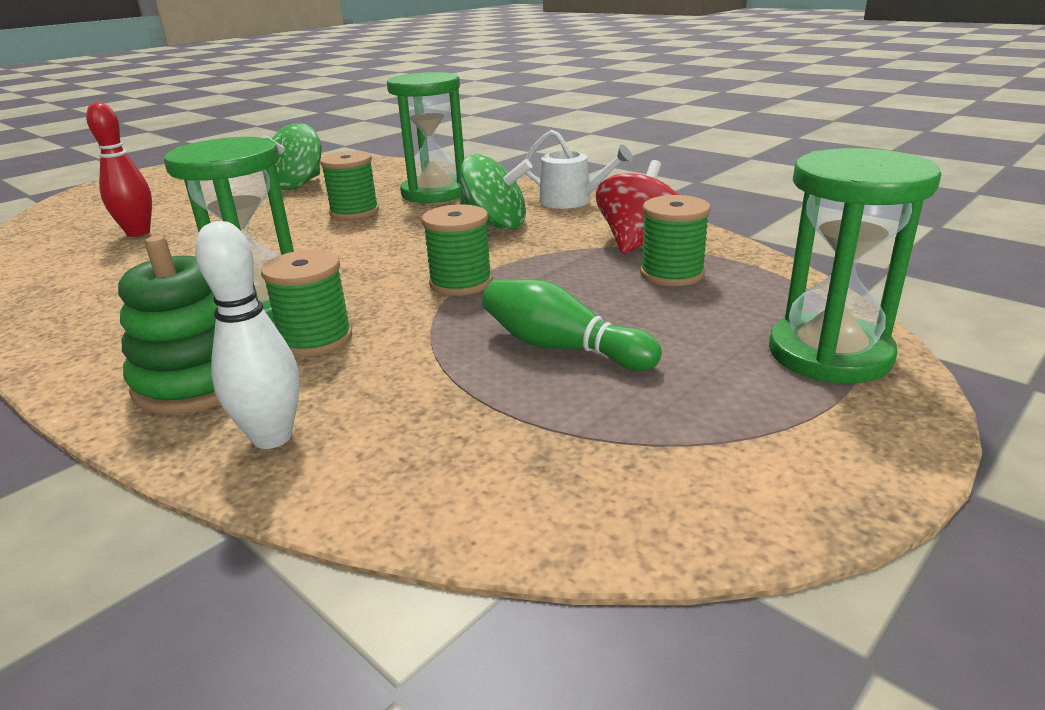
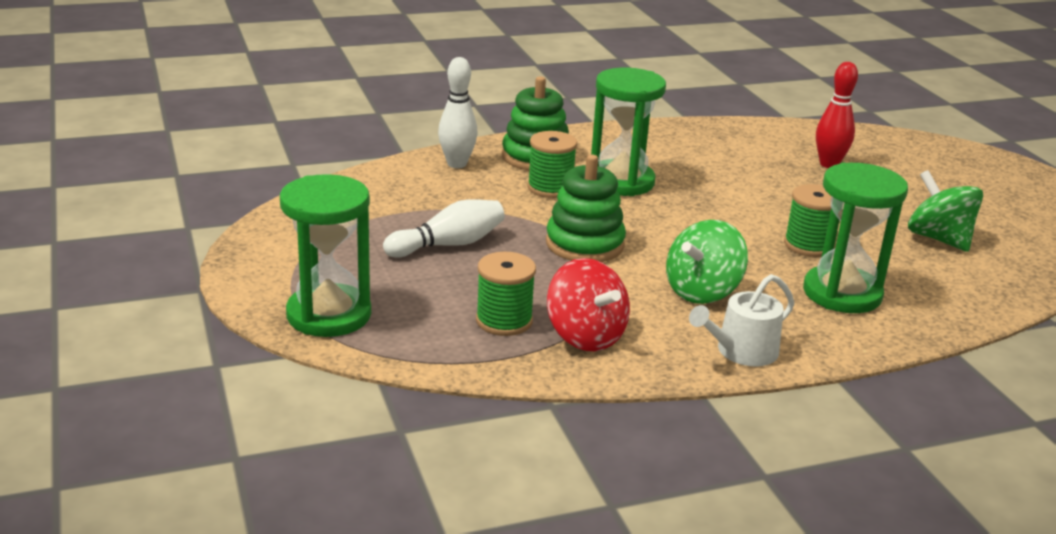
camera: 115 degrees right, 0 degrees up
(461, 283) = (584, 244): green spool -> green stacking toy
(562, 348) = (448, 245): green bowling pin -> white bowling pin

